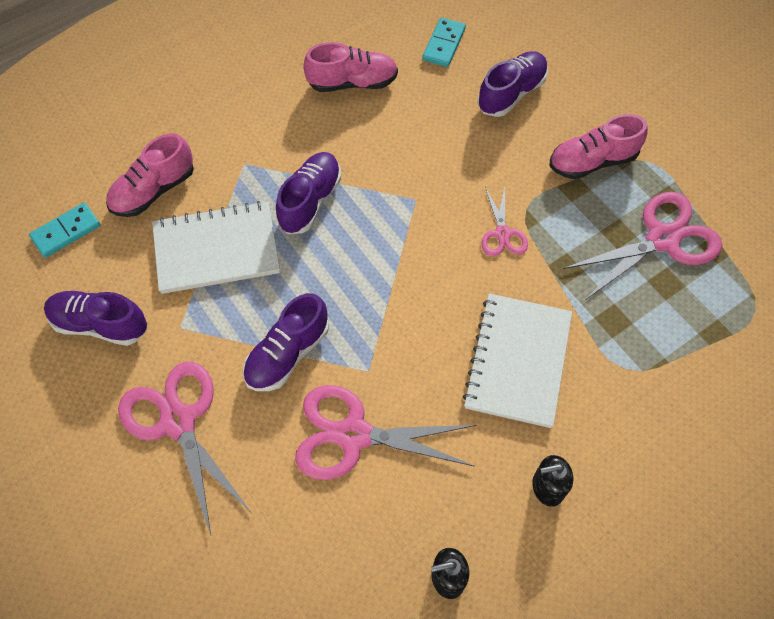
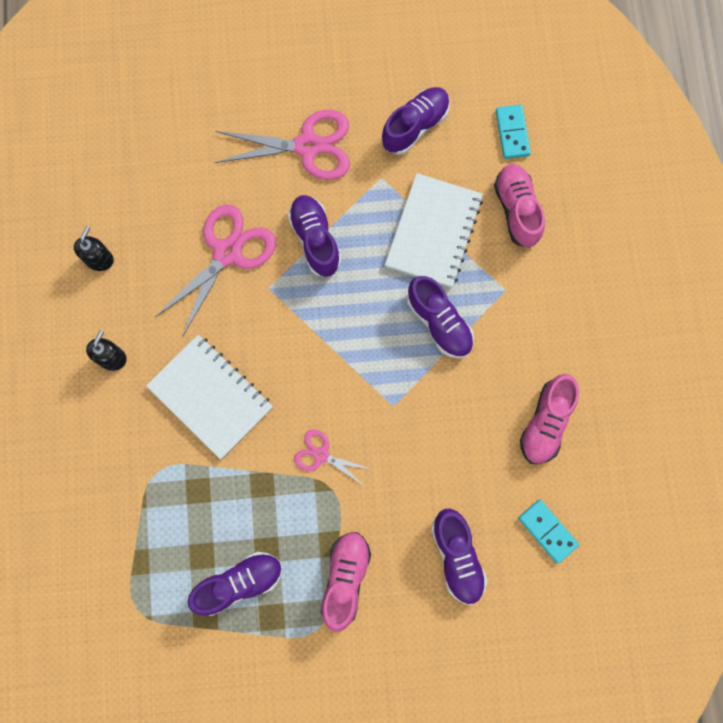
camera: 120 degrees right, 15 degrees up
(662, 239) = (239, 582): pink scissors -> purple shoe

